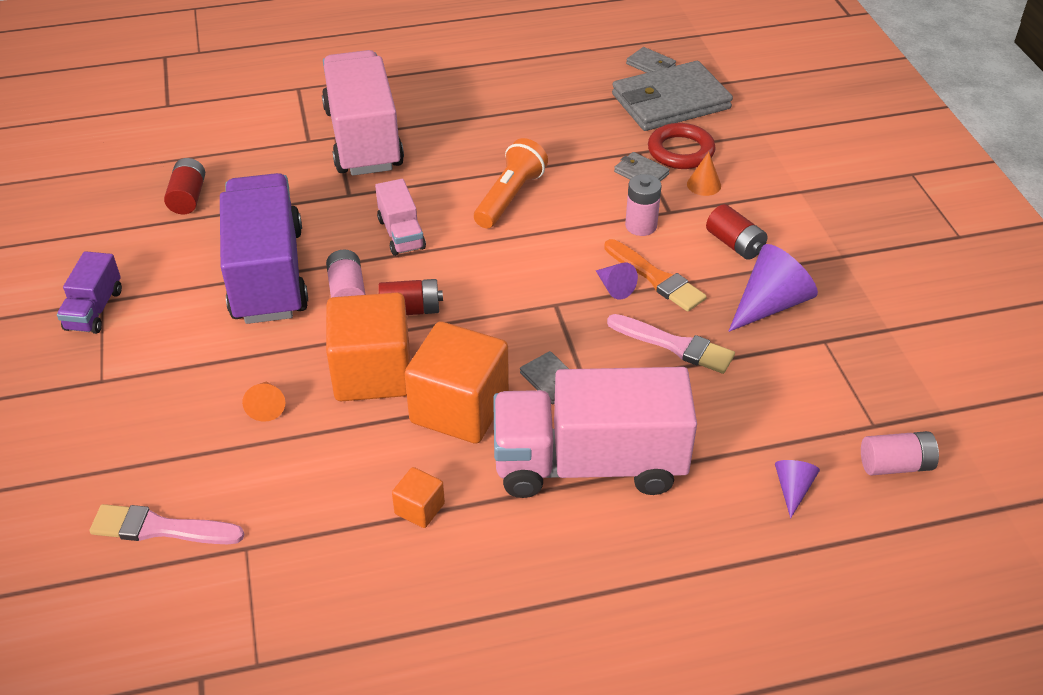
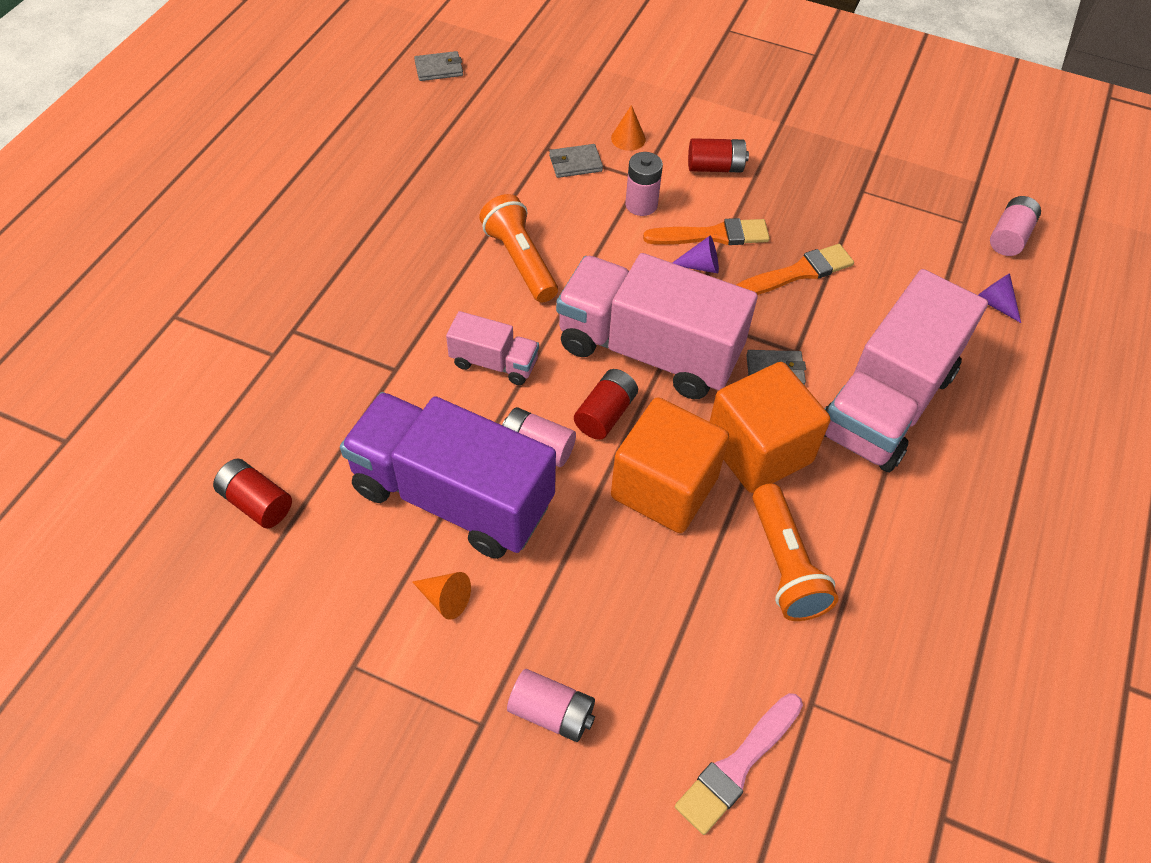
camera: 55 degrees left, 10 degrees up
(94, 310) = (360, 680): purple truck -> none
(134, 409) = (551, 712): none -> pink battery
(266, 406) = (641, 593): orange cone -> orange cone (445, 599)
(361, 475) = (785, 565): none -> orange flashlight
(363, 139) = (321, 312): pink truck -> pink truck (648, 350)
(419, 509) = (855, 544): orange cube -> none
(670, 102) = (502, 89): grey wallet -> none
(675, 345) = (798, 272): pink brush -> orange brush
(680, 151) = (572, 124): red ring -> none
(770, 304) = (799, 193): purple cone -> none

